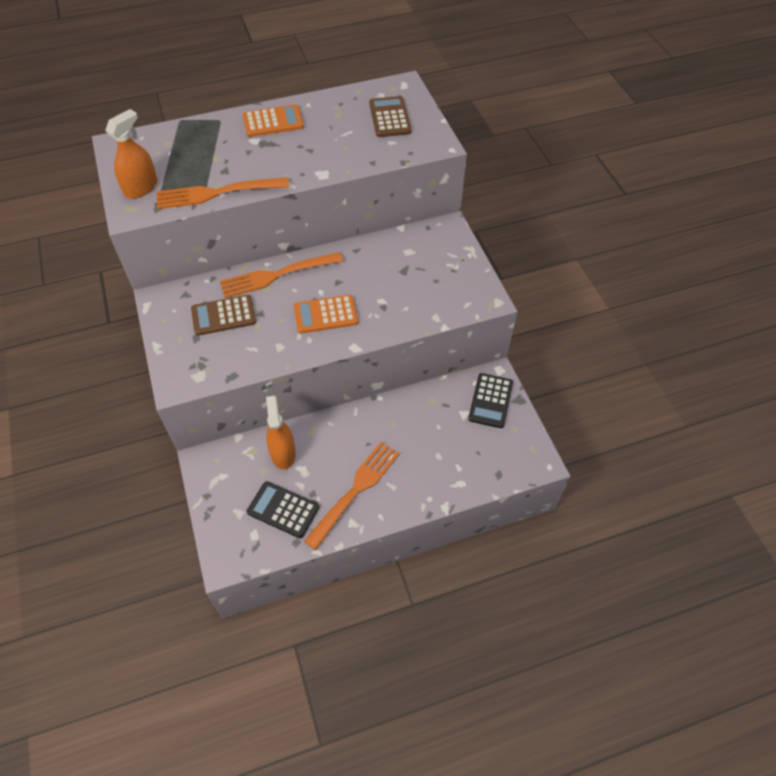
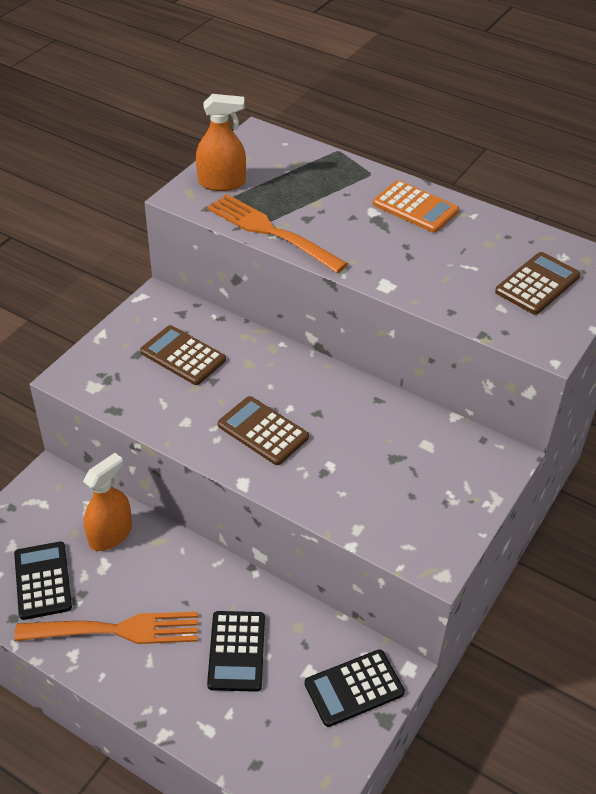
camera: 50 degrees right, 10 degrees down
(277, 275) = (276, 361): orange fork -> none
(325, 314) = (263, 431): orange calculator -> brown calculator
(422, 439) = (236, 651): none -> black calculator

